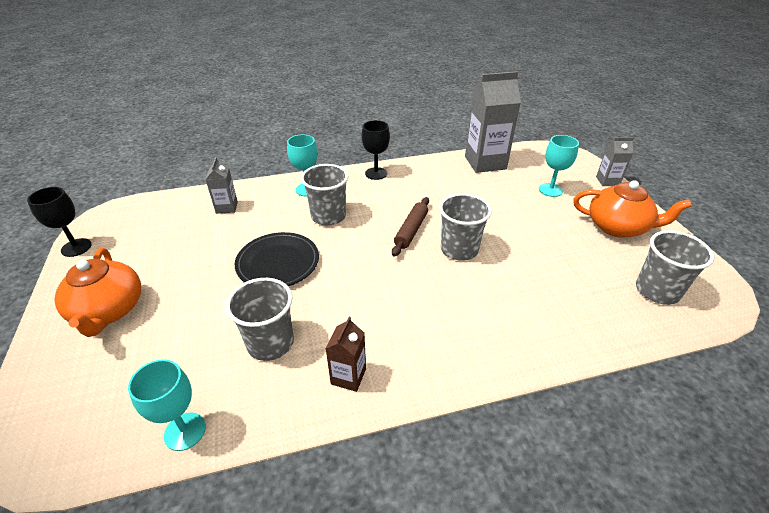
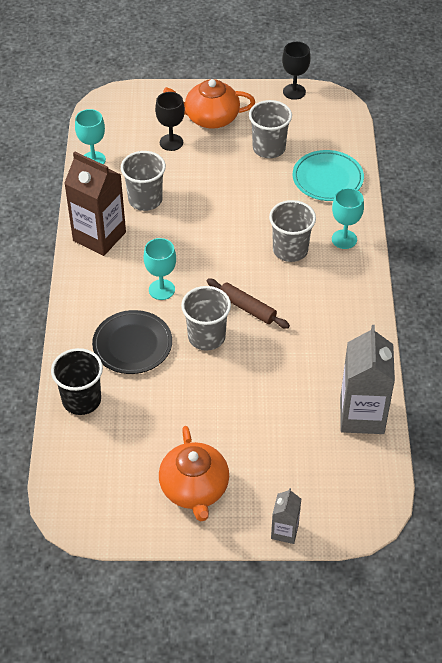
camera: 105 degrees right, 10 degrees up
(227, 207) = (327, 179): grey carton -> turquoise plate
(278, 263) = (231, 209): black plate -> black plate (132, 345)
(348, 376) = (99, 236): brown carton -> brown carton, size x1.96
(376, 173) = (362, 302): black goblet -> black goblet (171, 142)
(550, 190) = (283, 458): turquoise goblet -> turquoise goblet (161, 289)
(597, 324) = (81, 400): none -> black cup
(618, 227) = (194, 489): orange teapot -> orange teapot turned 45 degrees counterclockwise
(657, 291) = (97, 466): grey cup -> grey cup (269, 148)

